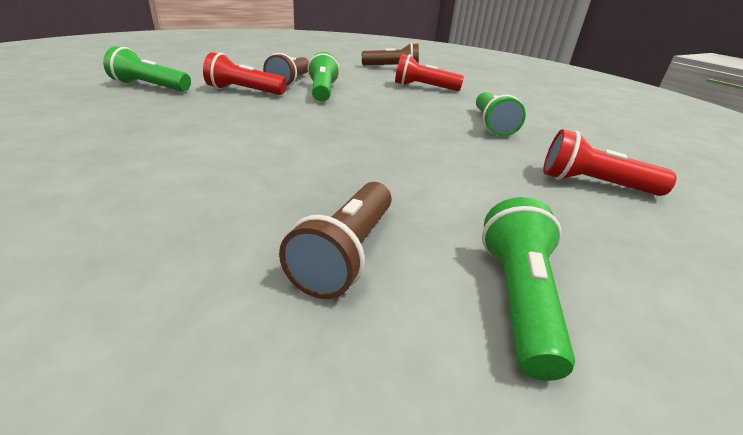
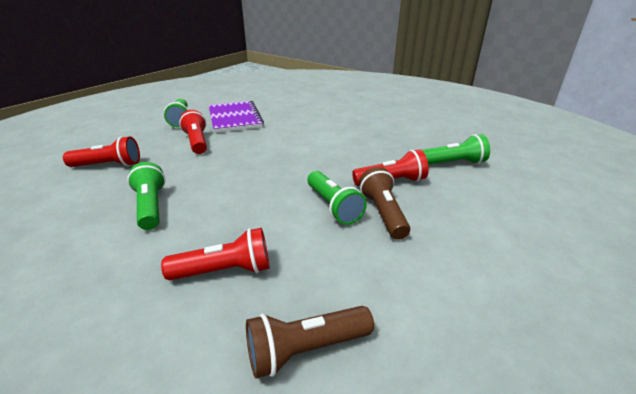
camera: 160 degrees right, 0 degrees up
(346, 253) = (235, 118): brown flashlight -> purple notebook
(453, 193) = (197, 142): none -> red flashlight

